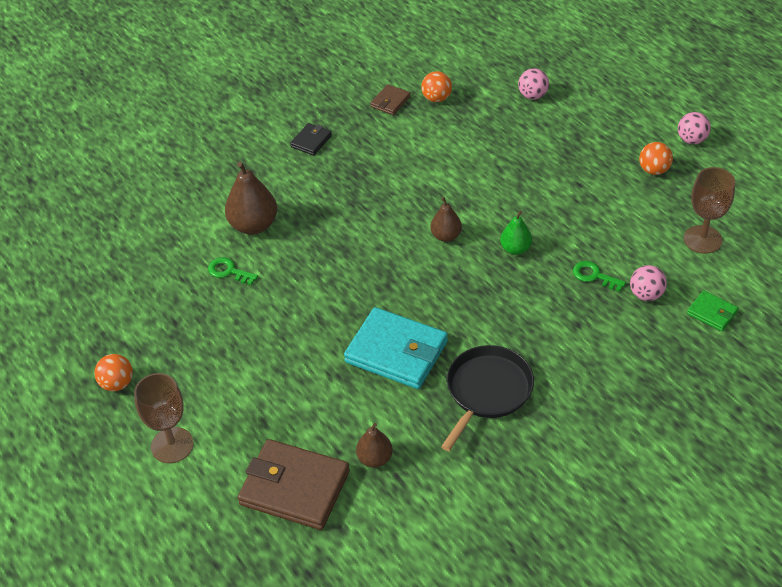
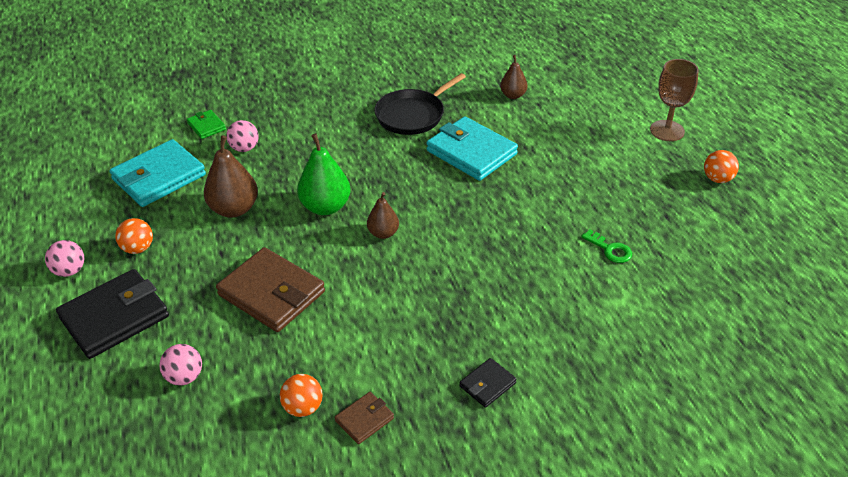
camera: 165 degrees left, 5 degrees down
(253, 225) = (578, 291): brown pear -> brown pear (234, 209)
(294, 488) = (575, 91): brown wallet -> brown wallet (272, 293)
(515, 249) = (325, 207): green pear -> green pear, size x1.68
(594, 276) = (274, 170): green key -> none
(620, 118) = (114, 317): none -> black wallet
(702, 239) = (159, 177): brown goblet -> turquoise wallet

